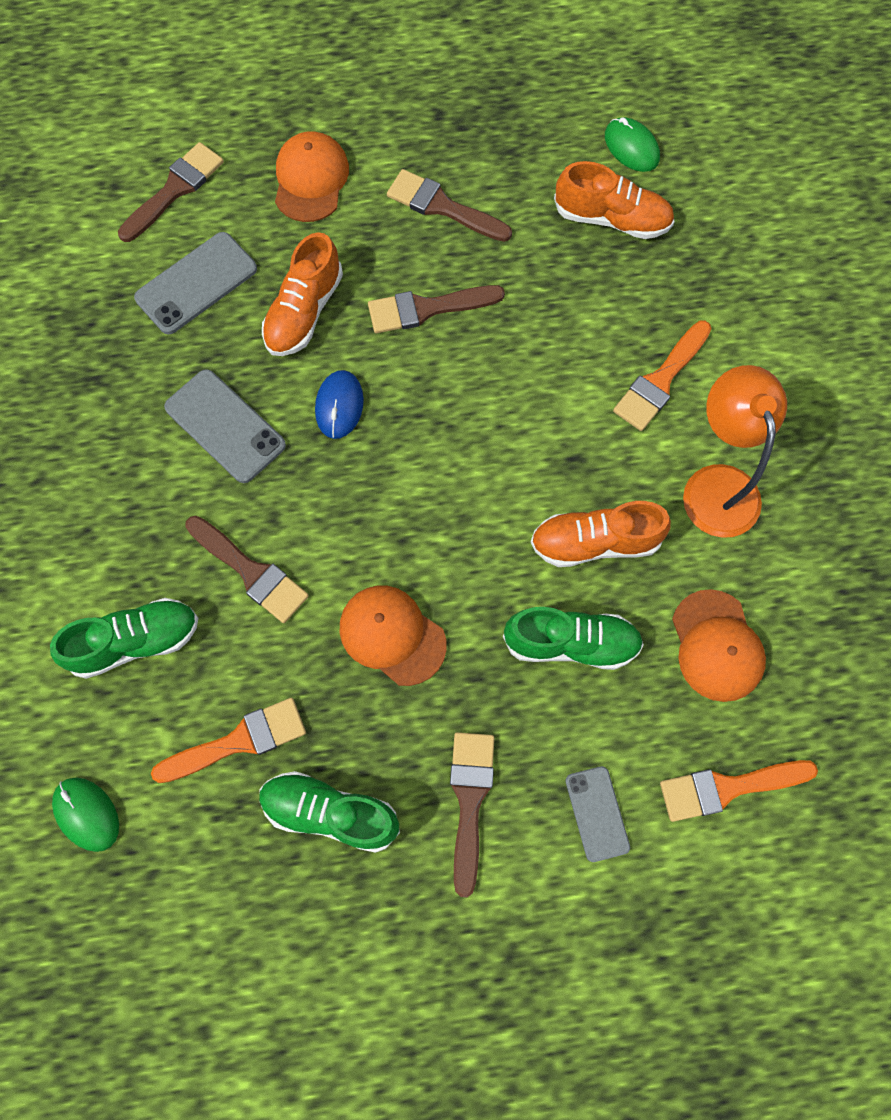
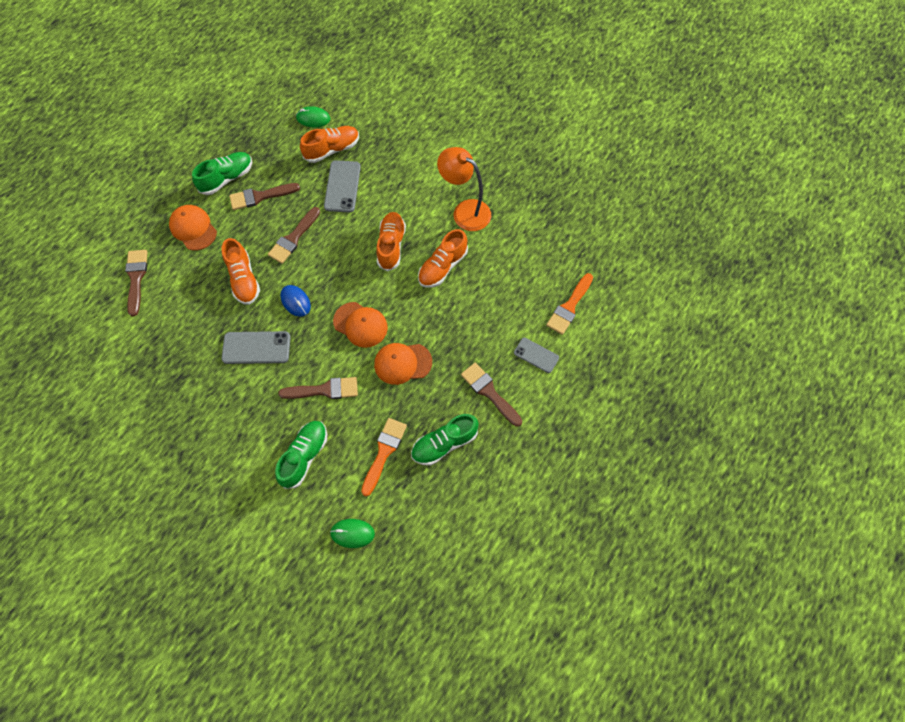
camera: 45 degrees left, 5 degrees down
(196, 283) = (185, 306): grey phone -> grey phone (342, 186)
(552, 441) = (391, 245): none -> orange shoe
(571, 643) = (469, 308): green shoe -> green shoe (227, 178)
(660, 381) = (409, 192): orange brush -> none
(717, 646) = (519, 264): orange cap -> orange cap (360, 324)

